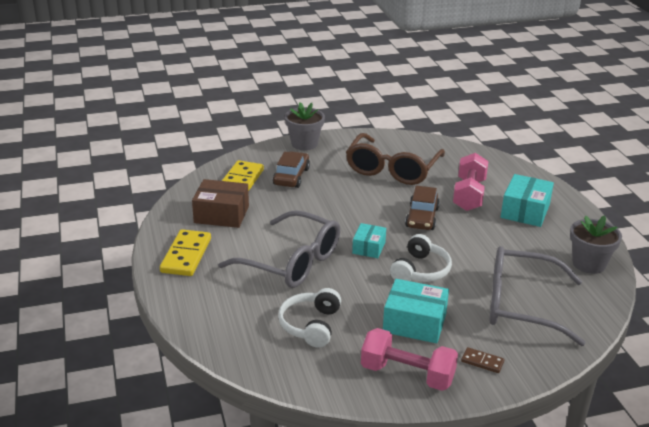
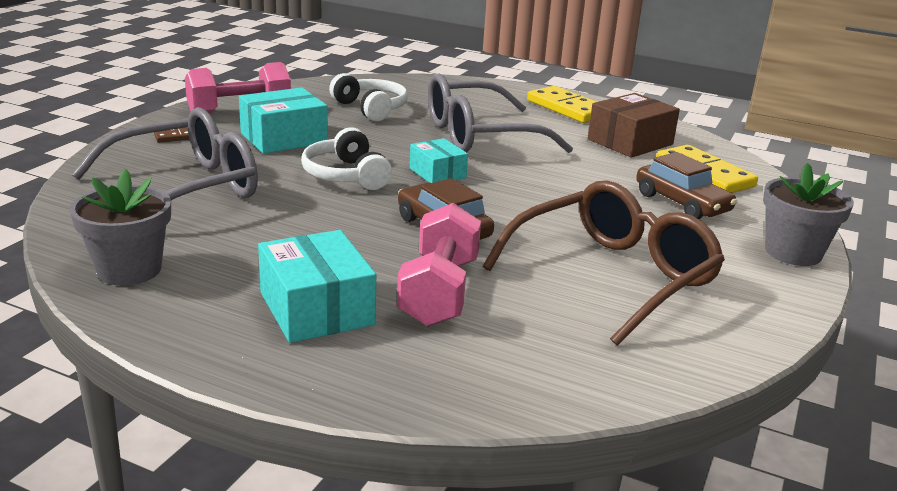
camera: 130 degrees right, 5 degrees down
(392, 169) = (613, 276): brown glasses -> brown glasses turned 75 degrees clockwise
(469, 195) = (439, 292): pink dumbbell -> pink dumbbell turned 45 degrees clockwise

